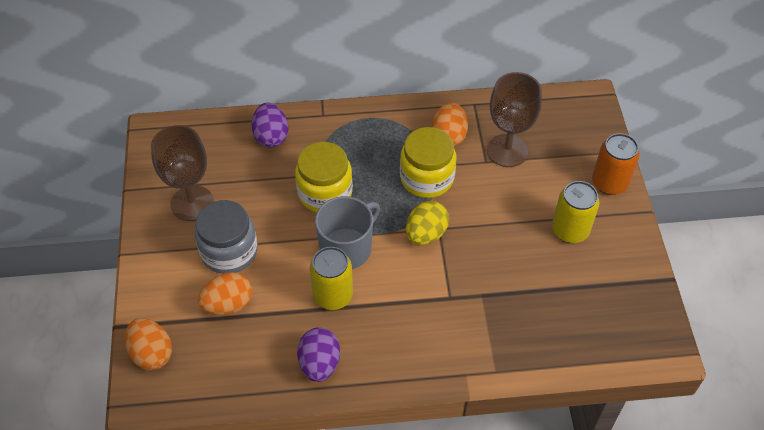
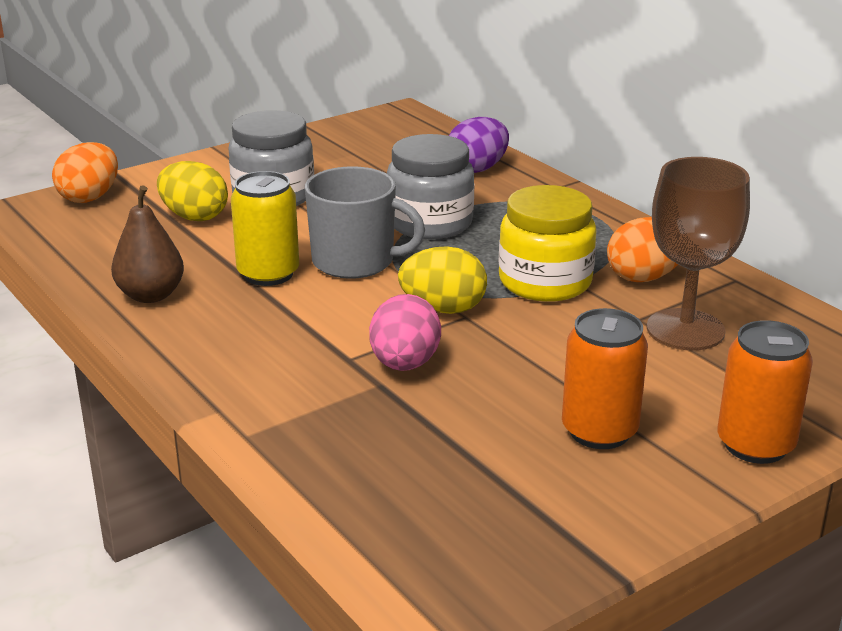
camera: 60 degrees right, 25 degrees down
(192, 203) = (322, 158): brown goblet -> none
(228, 304) = (194, 217): orange egg -> yellow egg
(319, 364) = (151, 295): purple egg -> brown pear
(325, 193) = (430, 223): yellow jar -> grey jar
(470, 276) = (404, 364): none -> pink egg
(570, 230) = (599, 431): yellow can -> orange can

